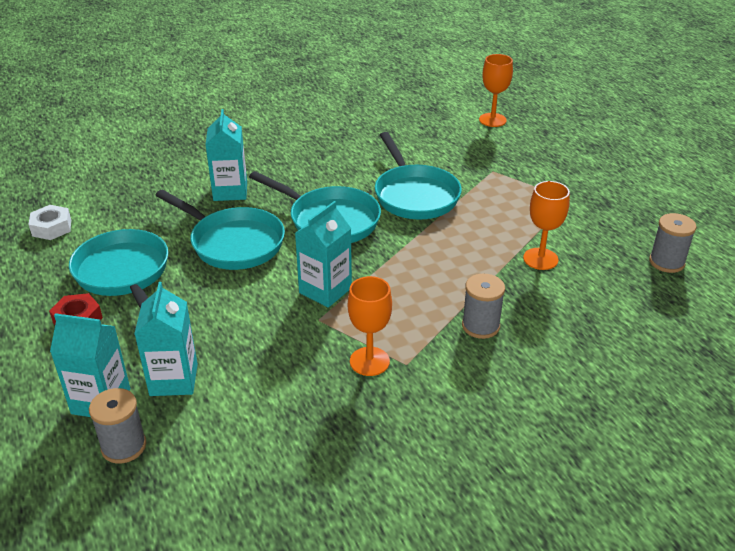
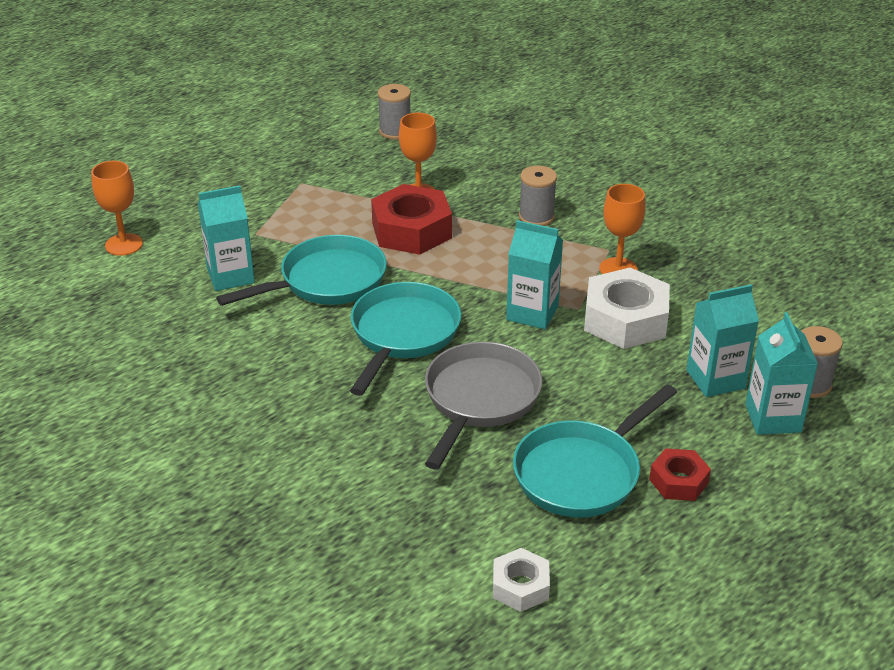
camera: 105 degrees left, 0 degrees up
(230, 191) = (366, 433): turquoise carton -> turquoise carton (230, 276)
(233, 243) = (479, 399): turquoise pan -> grey pan
(288, 345) = (625, 320): none -> white nut
(477, 246) = (411, 230): none -> red nut

